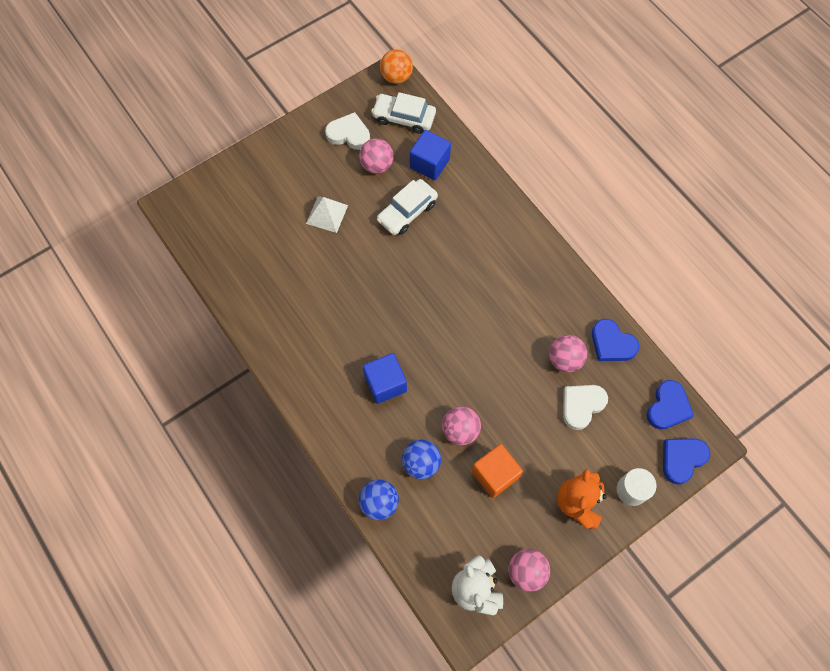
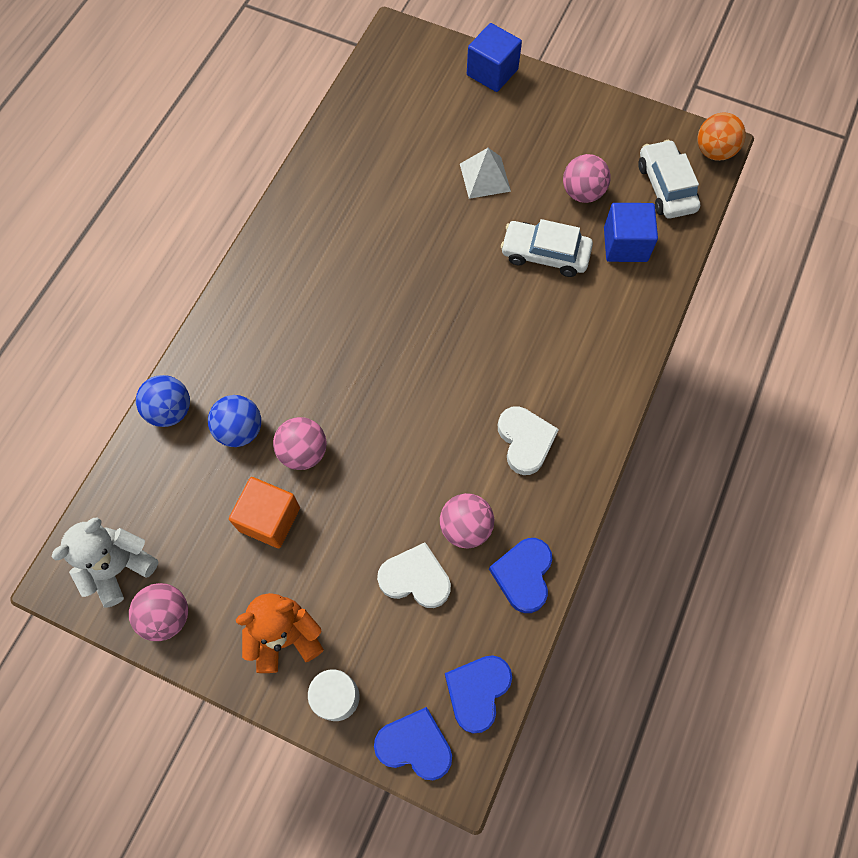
camera: 60 degrees right, 0 degrees up
(349, 134) = (601, 145): white heart -> white heart (525, 441)
(385, 383) = (315, 343): blue cube -> blue cube (492, 72)
(668, 407) = (477, 691): blue heart -> blue heart turned 120 degrees clockwise

